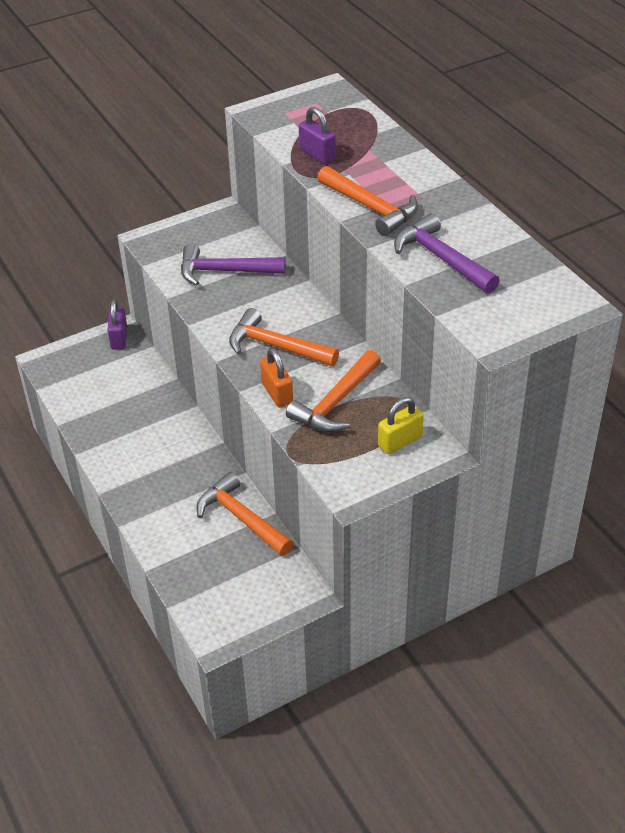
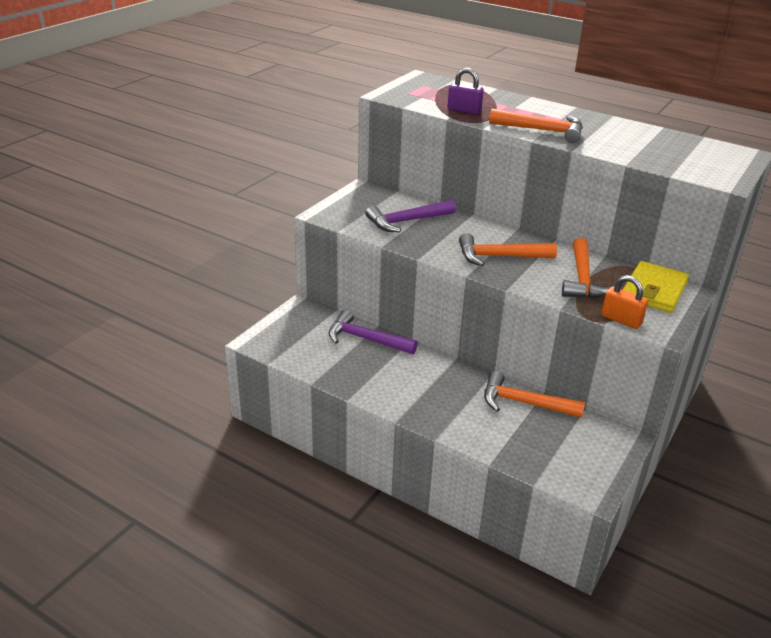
camera: 30 degrees left, 10 degrees down
(119, 338) = (304, 311): purple padlock -> none
(277, 393) = (535, 284): orange padlock -> orange padlock (621, 320)
(400, 441) = (653, 290): yellow padlock -> yellow wallet
(442, 258) = (628, 147): purple hammer -> purple hammer (366, 339)

